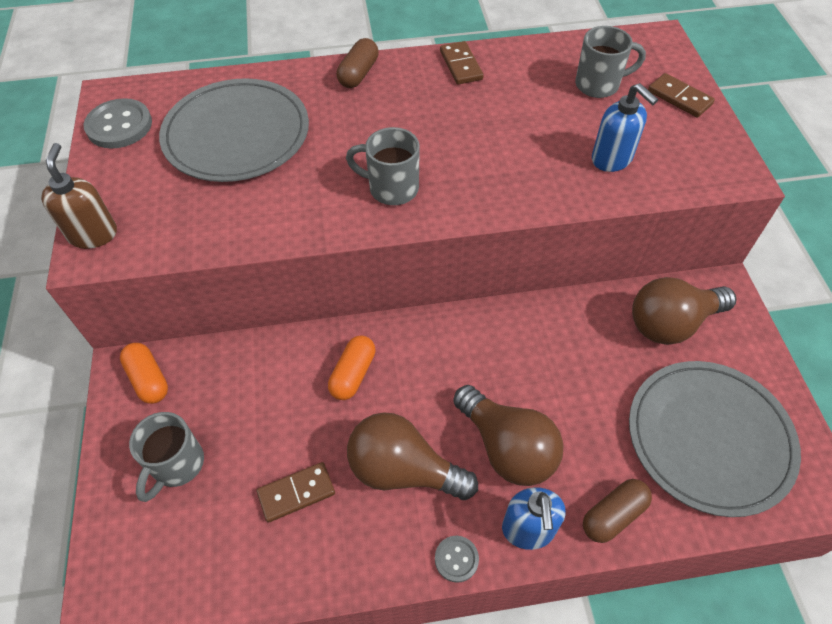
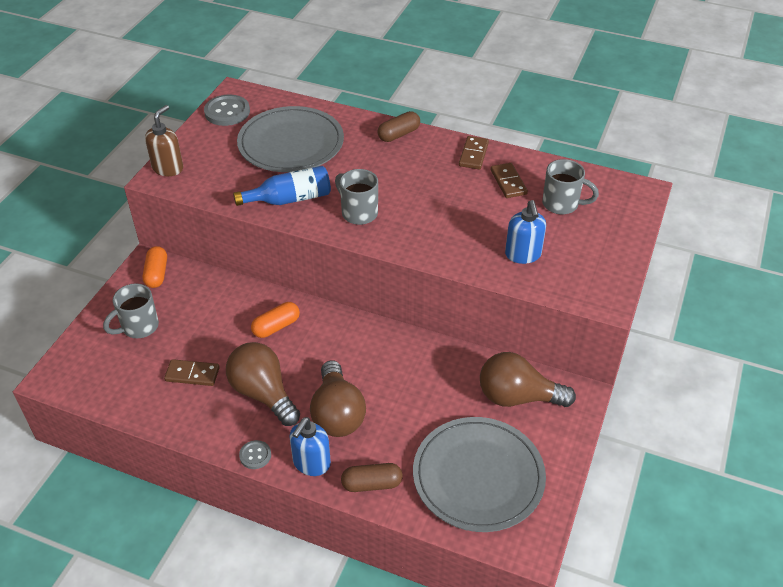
camera: 30 degrees right, 10 degrees down
(292, 207) = (289, 199): none -> blue bottle
(679, 98) = (615, 236): brown domino -> brown domino (508, 182)

